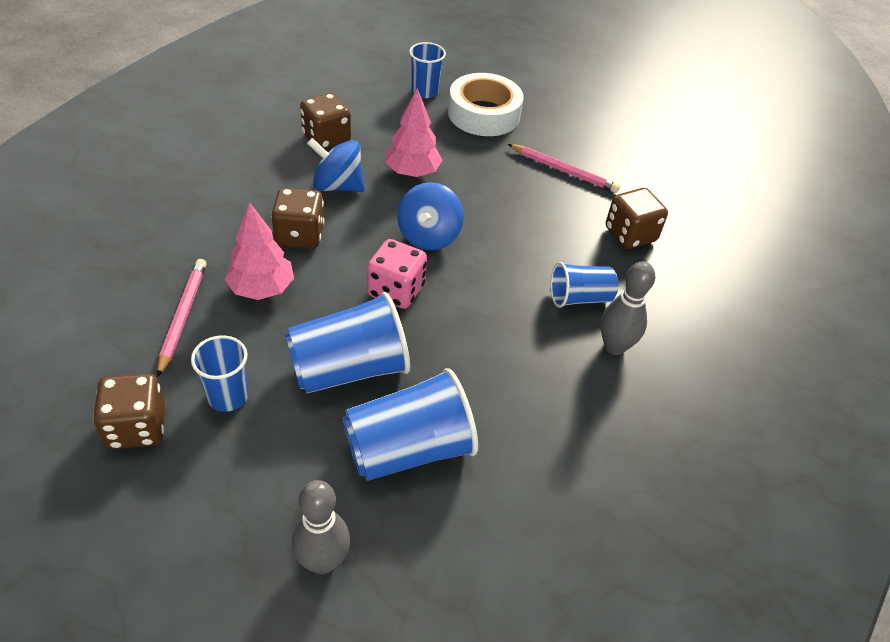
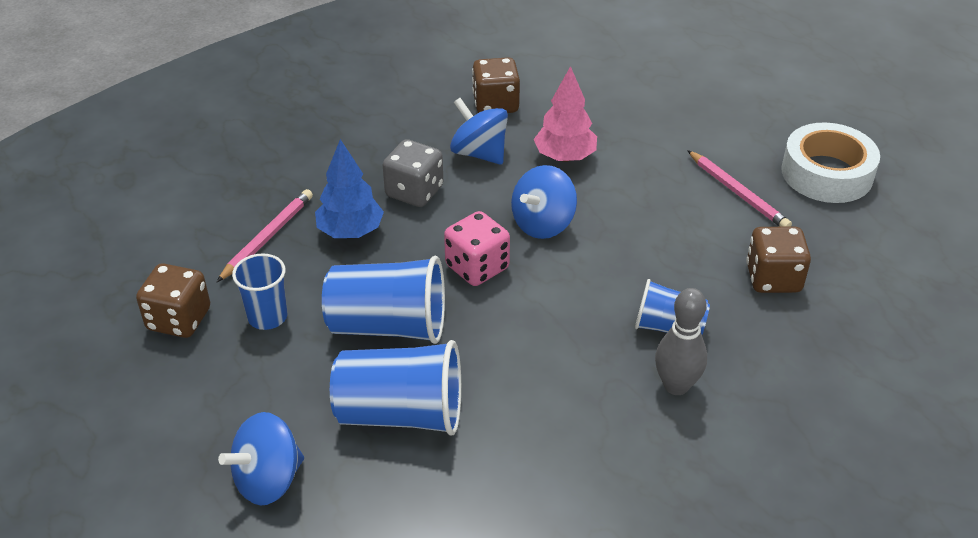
camera: 30 degrees right, 5 degrees down
(262, 288) = (350, 231): pink tree -> blue tree
(300, 235) = (414, 192): brown dice -> grey dice
(322, 561) = (268, 480): grey bowling pin -> blue spinning top
(425, 91) = (630, 77): blue cup -> none
(484, 114) = (682, 113): white tape -> white tape (826, 173)

